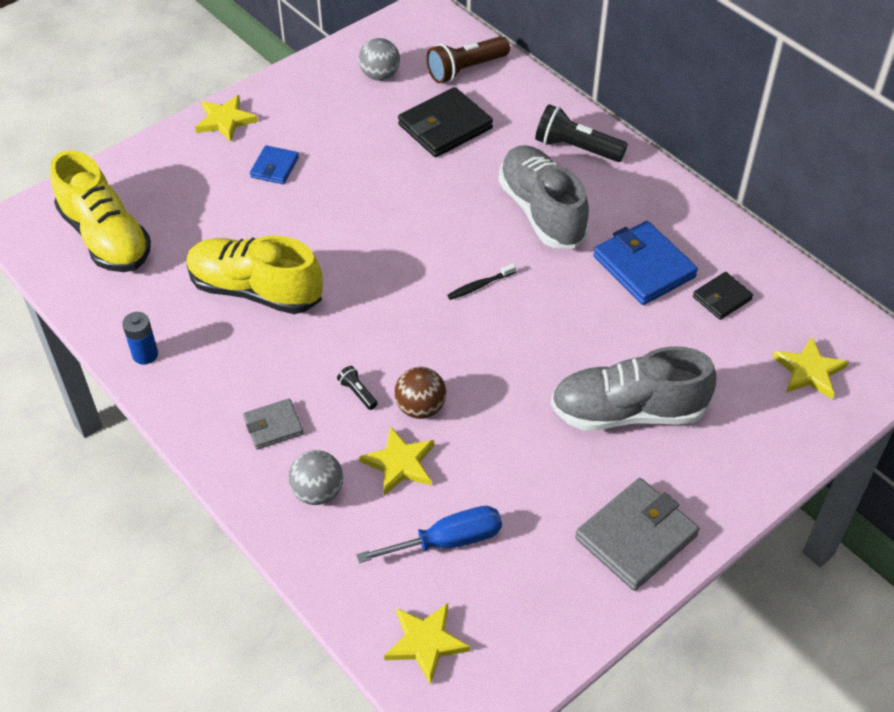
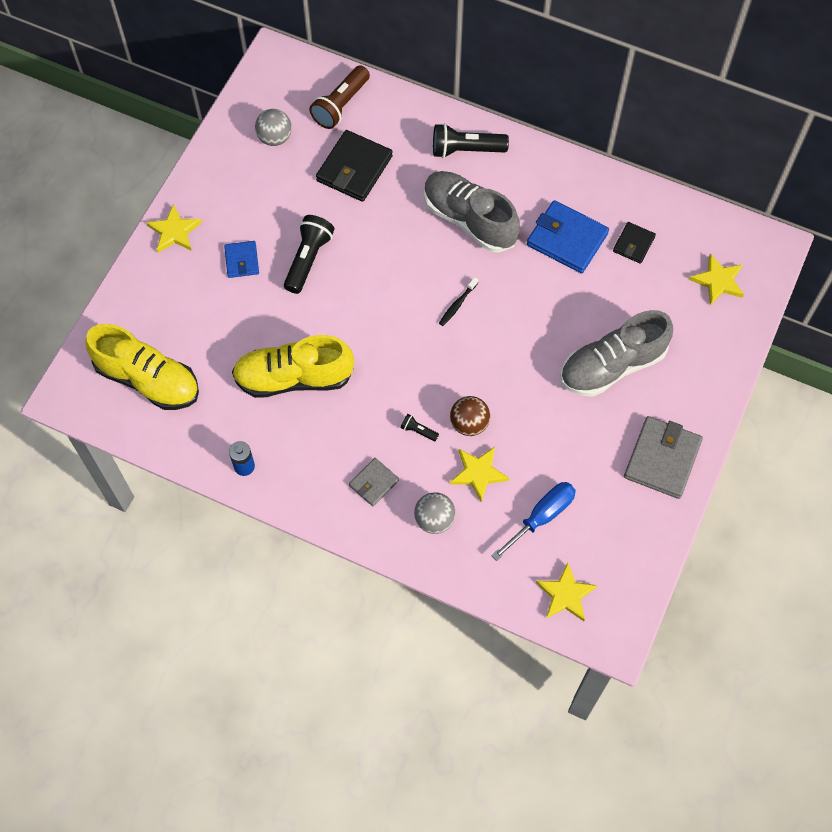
camera: 25 degrees left, 15 degrees up
(344, 189) = (308, 259): none -> black flashlight

